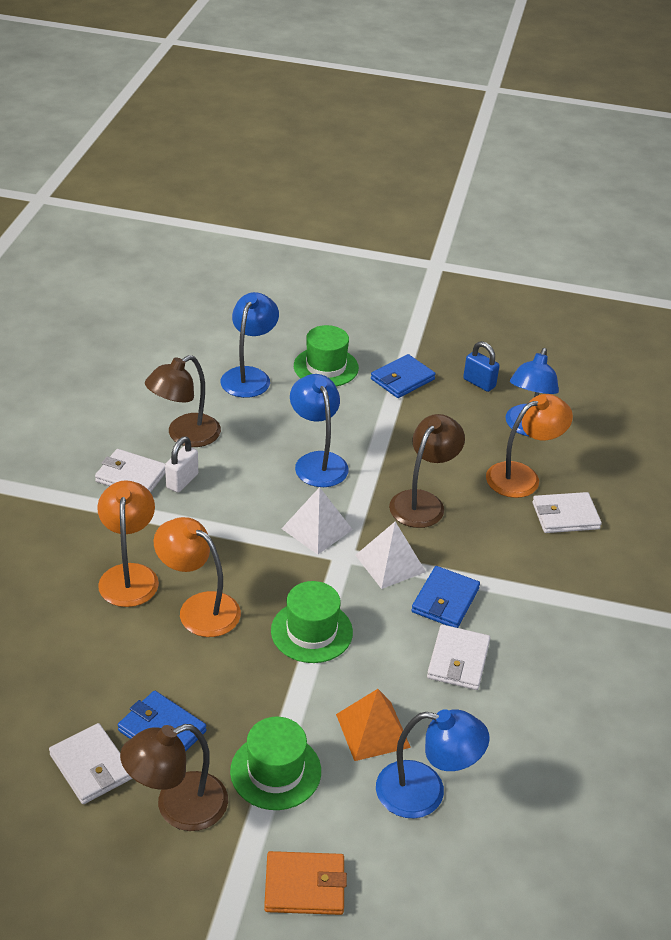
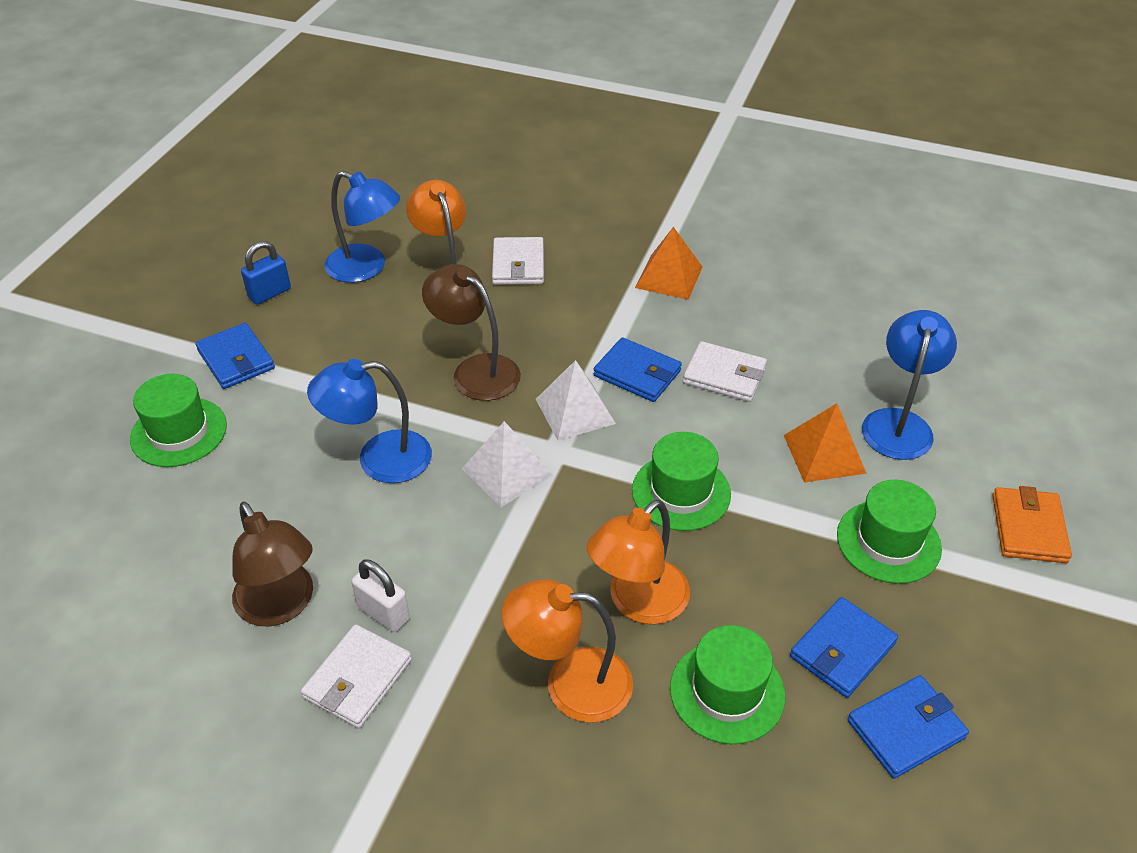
camera: 80 degrees left, 5 degrees up
(91, 766) = (905, 729): white wallet -> blue wallet
(123, 659) = (727, 692): none -> green hat
(178, 807) = (951, 636): brown lamp -> none
(249, 376) = (165, 519): blue lamp -> none
(586, 619) = (669, 277): none -> orange pyramid

